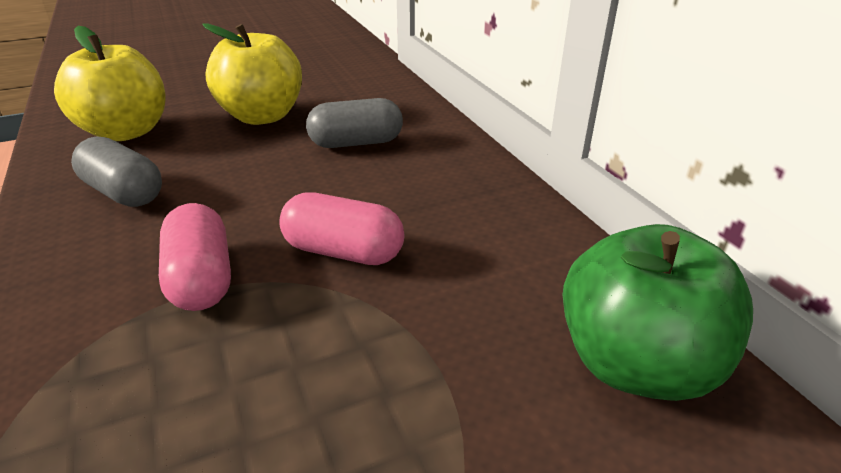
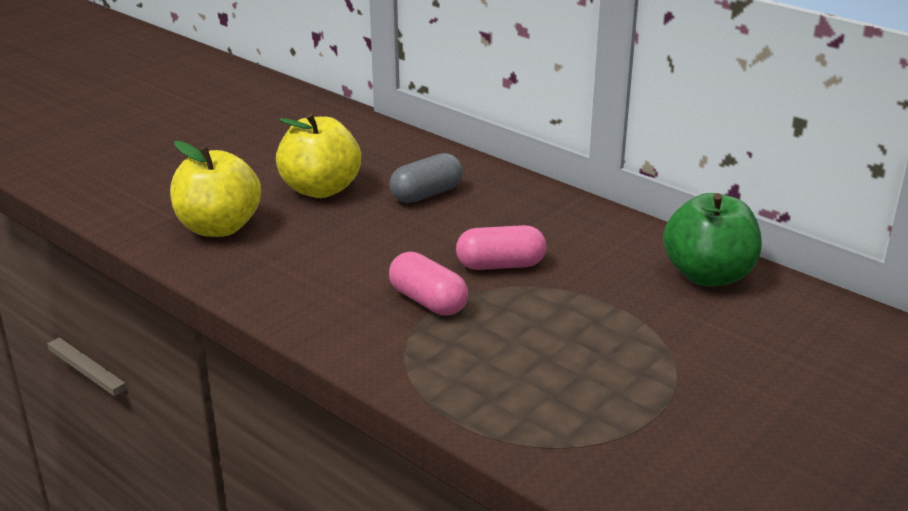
camera: 25 degrees left, 5 degrees down
(124, 193) = (293, 269): grey capsule -> none

